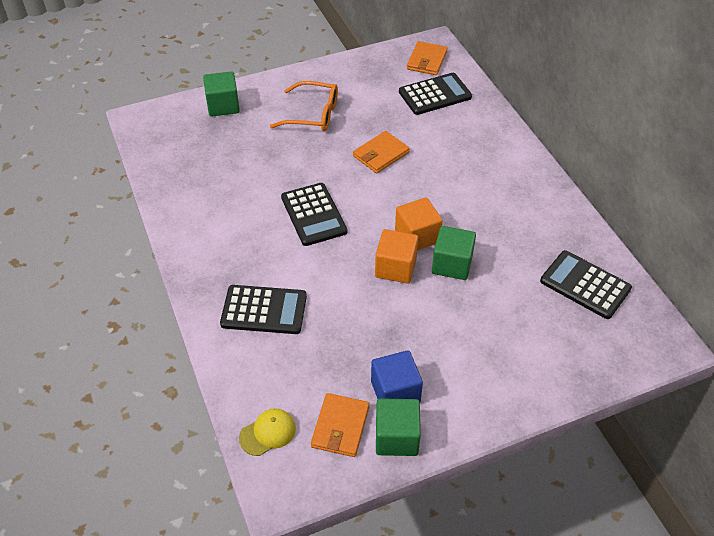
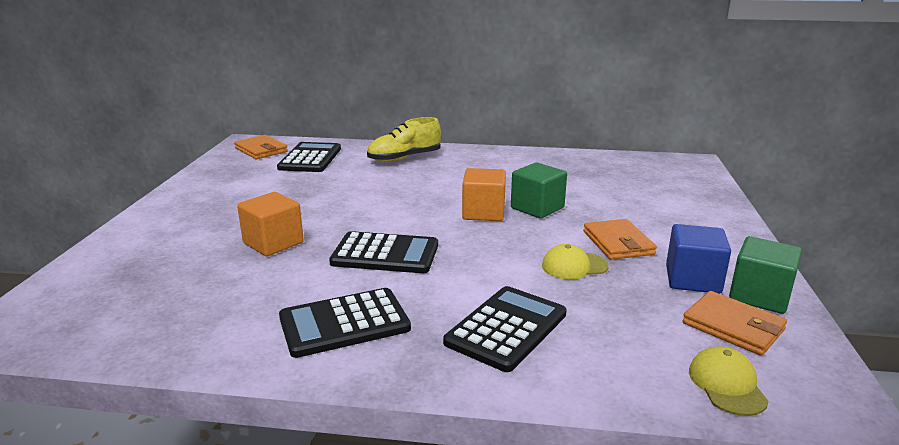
camera: 60 degrees left, 25 degrees down
(223, 106) = (111, 260): green cube -> none
(313, 114) = (232, 214): orange glasses -> none
(367, 318) = (574, 266): none -> yellow cap
(381, 154) = (348, 199): orange wallet -> orange wallet (618, 243)
(395, 268) = (515, 233): orange cube -> orange cube (273, 243)
(485, 144) = (404, 158): none -> yellow shoe
(585, 285) = (609, 169): black calculator -> black calculator (344, 323)

